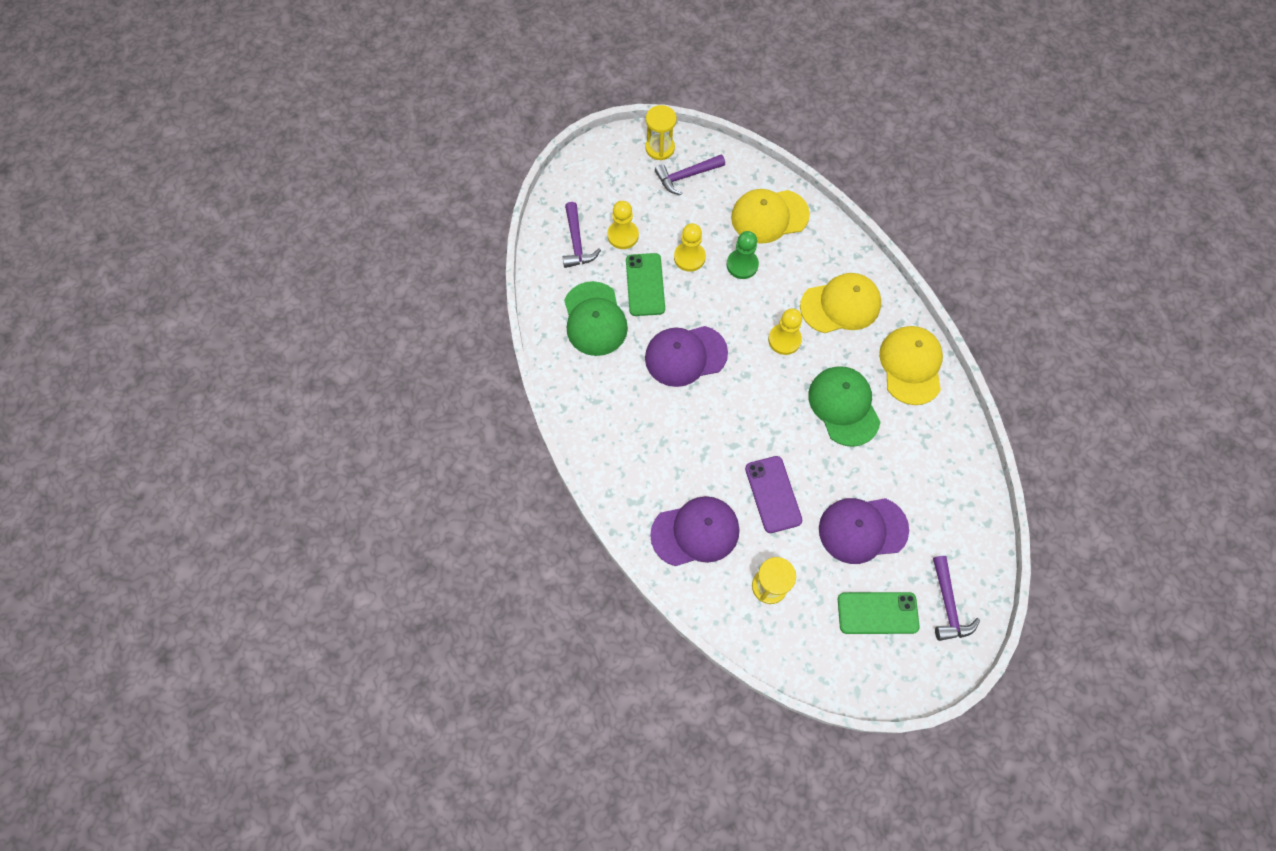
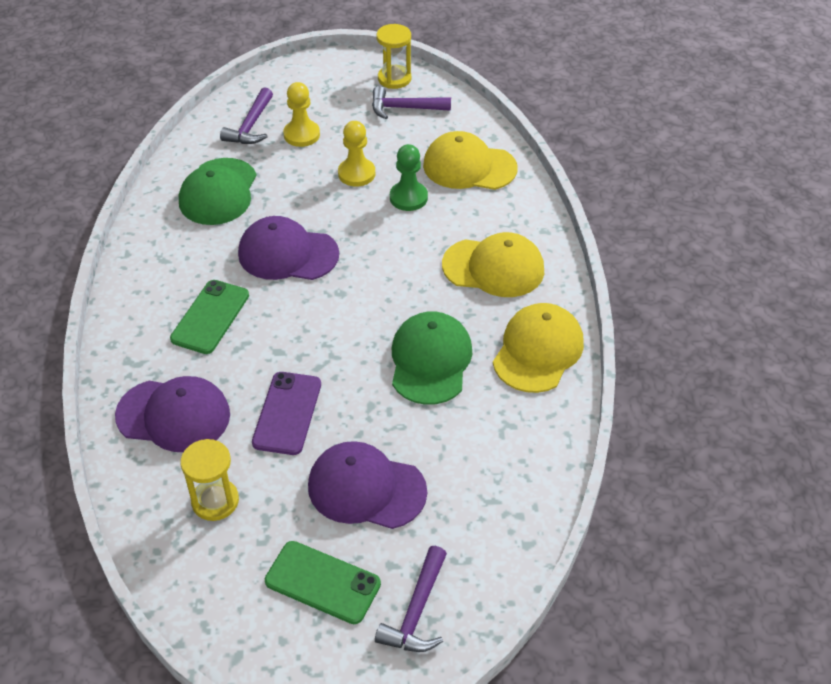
camera: 25 degrees right, 20 degrees down
(645, 285) = (292, 181): green phone -> green phone (210, 317)
(784, 340) = (406, 277): yellow pawn -> none

